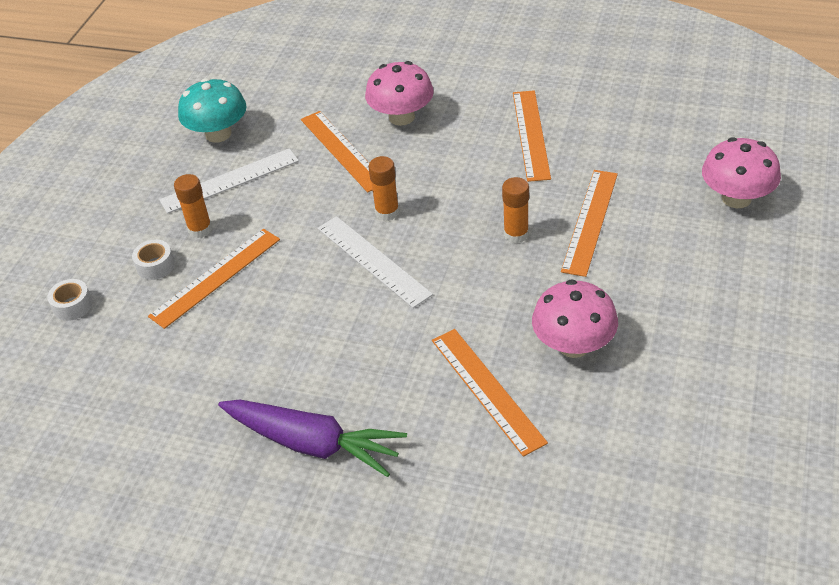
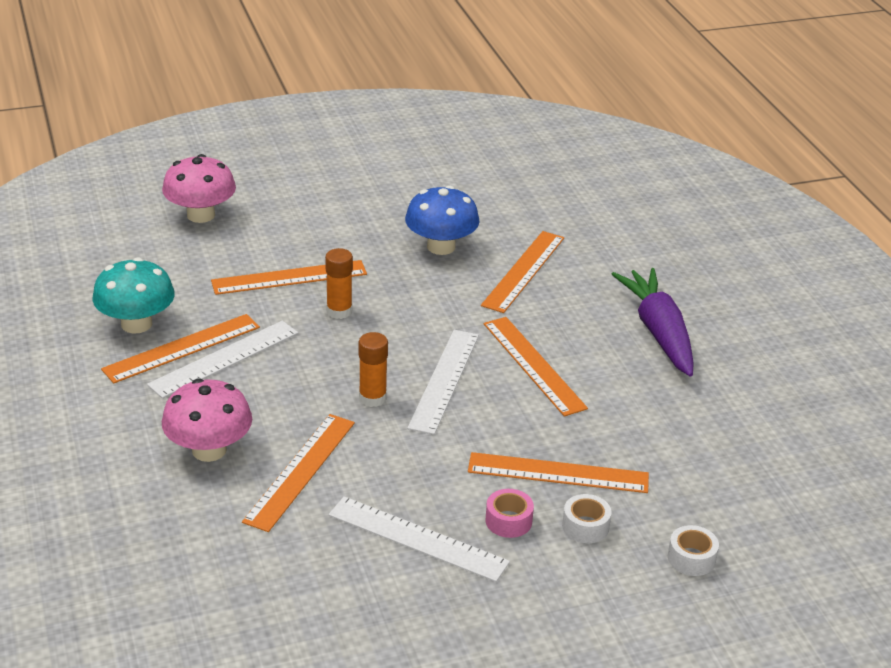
camera: 130 degrees left, 10 degrees down
(200, 229) = (508, 521): orange glue stick -> pink tape
(218, 134) = (345, 595): turquoise mushroom -> turquoise mushroom (136, 324)
(344, 325) = (533, 365): none -> orange ruler
(500, 152) = (224, 359): none -> white ruler
(573, 345) = (441, 246): pink mushroom -> blue mushroom

